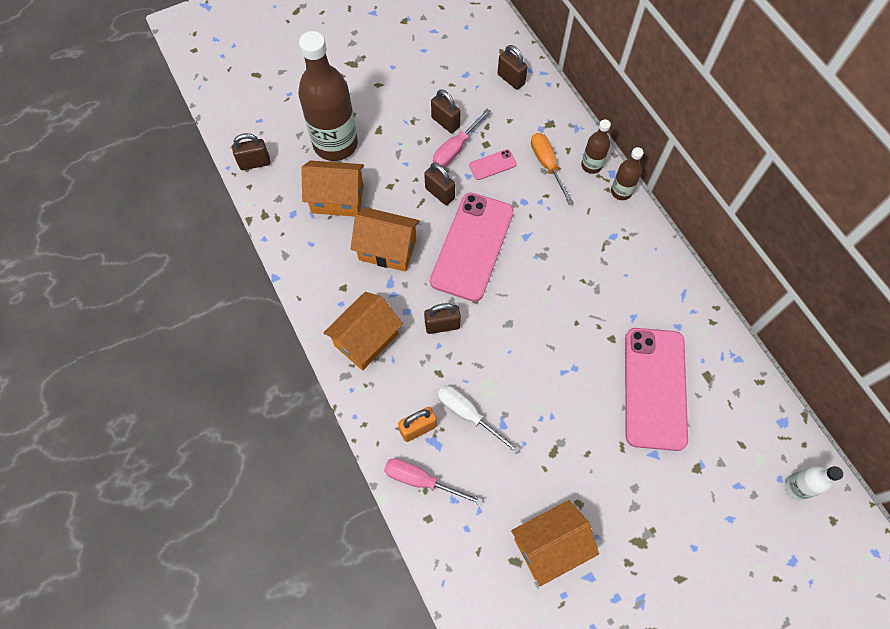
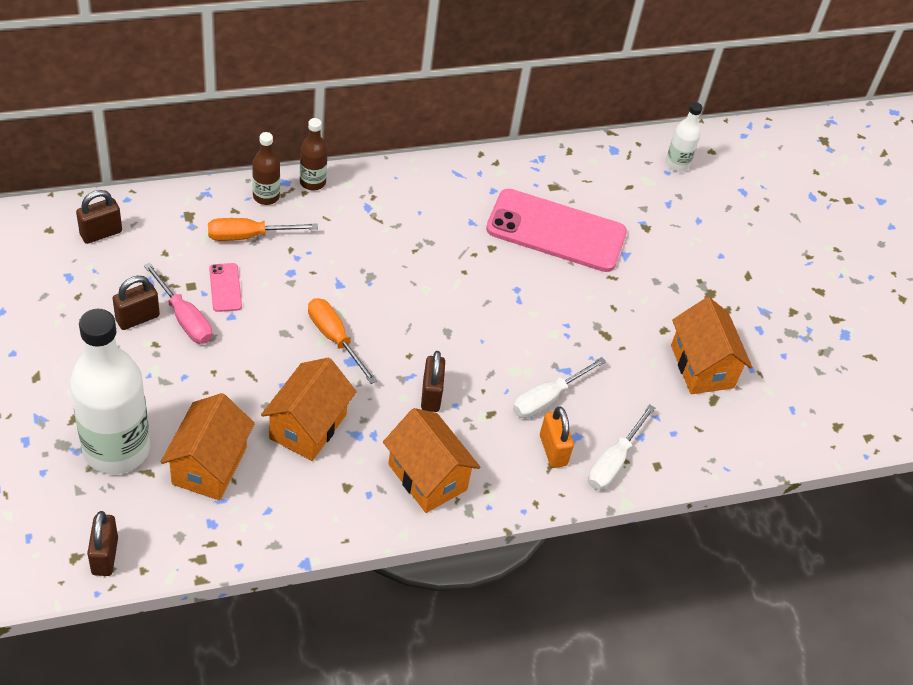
camera: 85 degrees left, 15 degrees down
(335, 144) = (116, 449): brown bottle -> white bottle
(421, 480) = (614, 461): pink screwdriver -> white screwdriver
(440, 193) = (245, 351): brown padlock -> none
(472, 246) = (334, 338): pink phone -> orange screwdriver

